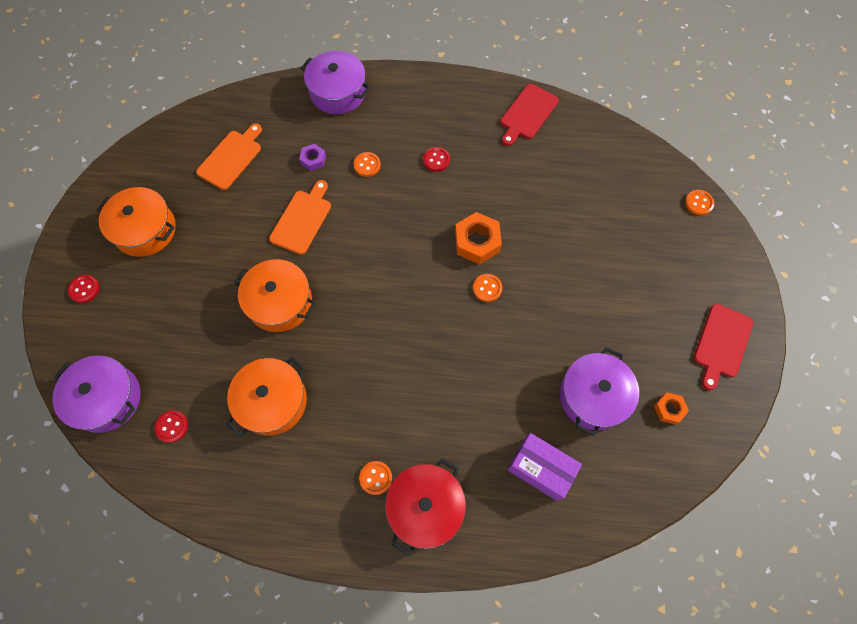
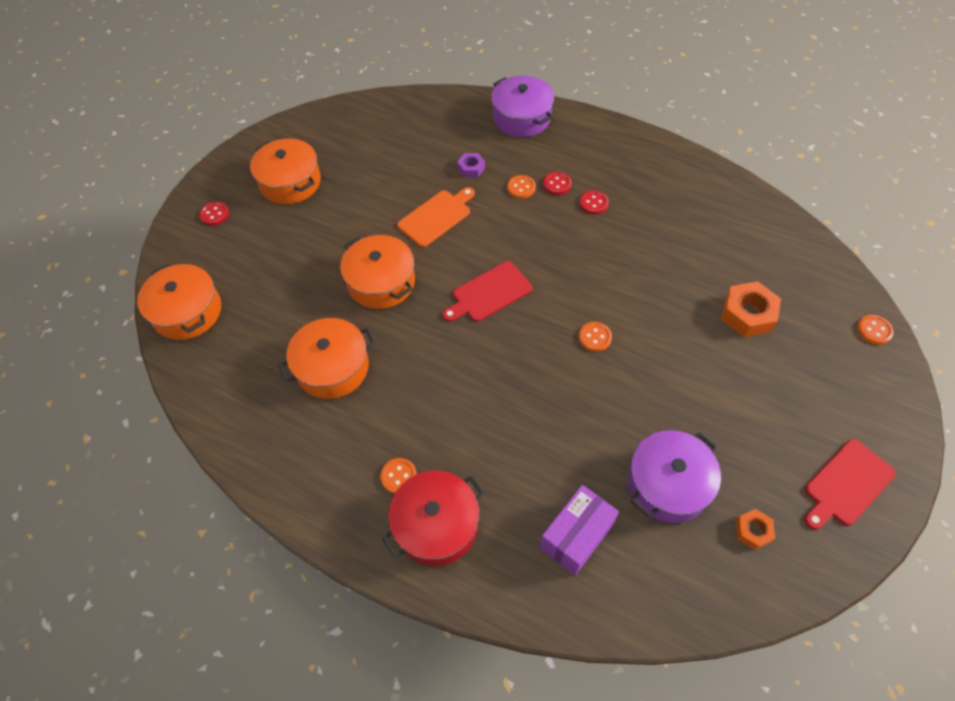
camera: 25 degrees right, 10 degrees down
(107, 398) = (187, 312): purple pot -> orange pot
(172, 426) = (231, 356): red button -> red button (557, 184)
(231, 158) = (395, 145): orange cutting board -> none
(477, 242) = (603, 290): orange nut -> orange nut (747, 314)
(527, 114) = (709, 188): red cutting board -> red cutting board (489, 293)
(540, 469) = (576, 536): purple box -> purple box turned 75 degrees clockwise

